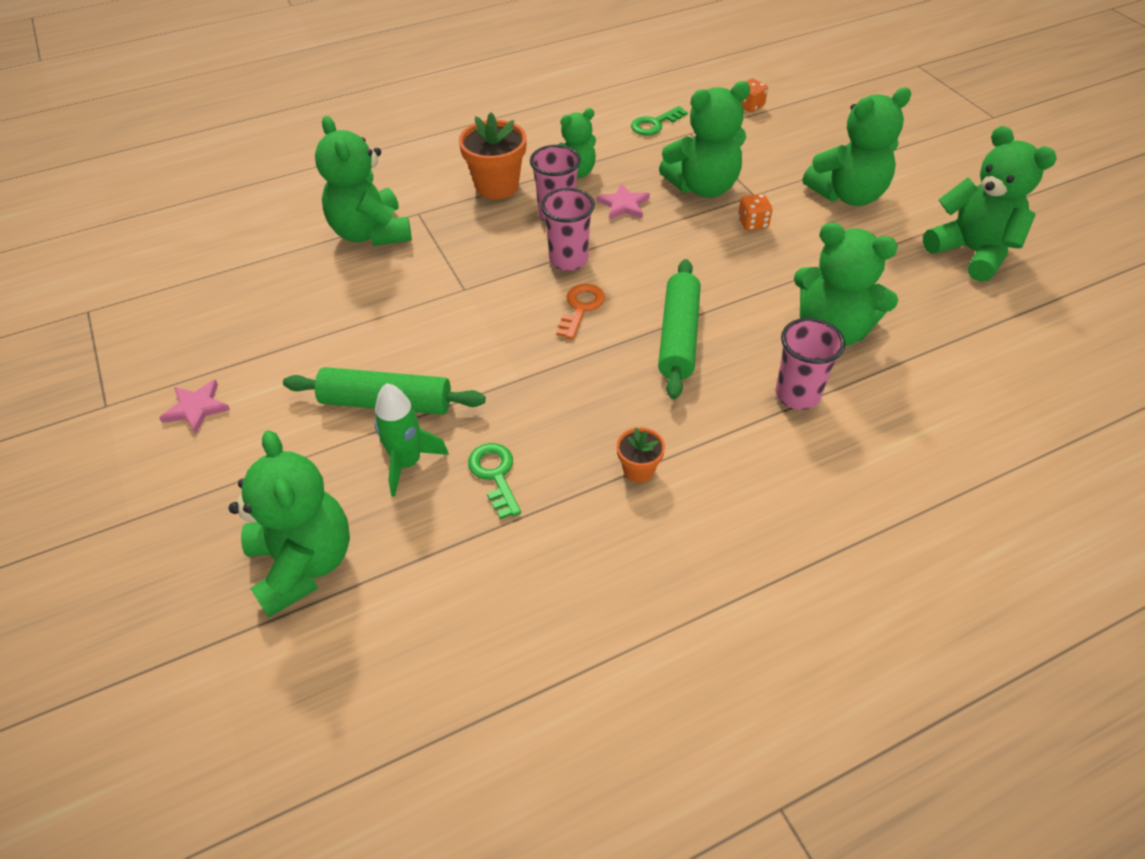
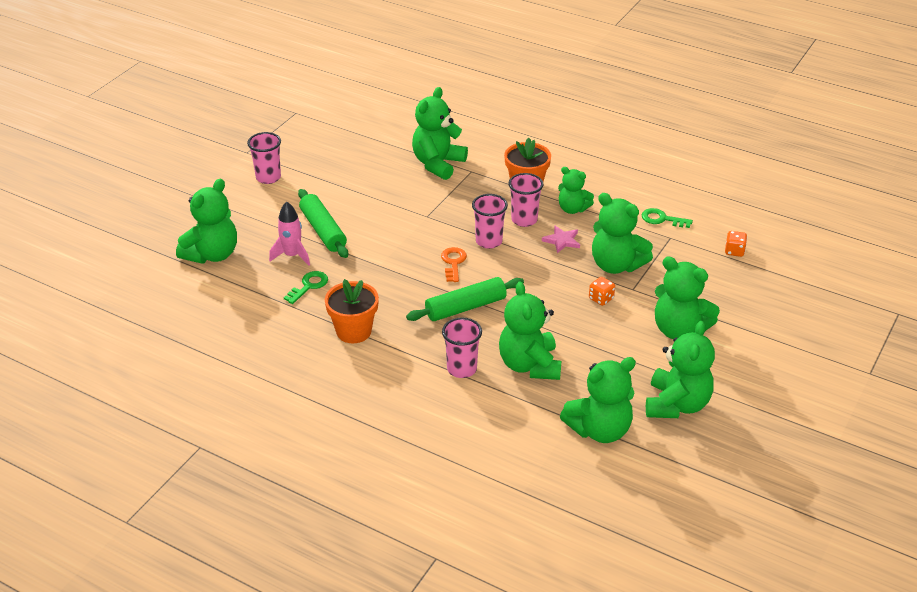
camera: 55 degrees right, 10 degrees down
(196, 408) = (268, 177): pink star -> pink cup
(407, 463) = (292, 255): green rocket -> pink rocket
(581, 308) = (453, 263): orange key -> orange key turned 75 degrees counterclockwise
(638, 470) = (354, 331): orange flower pot -> orange flower pot, size x1.86
(983, 328) = (599, 430): none -> green teddy bear

